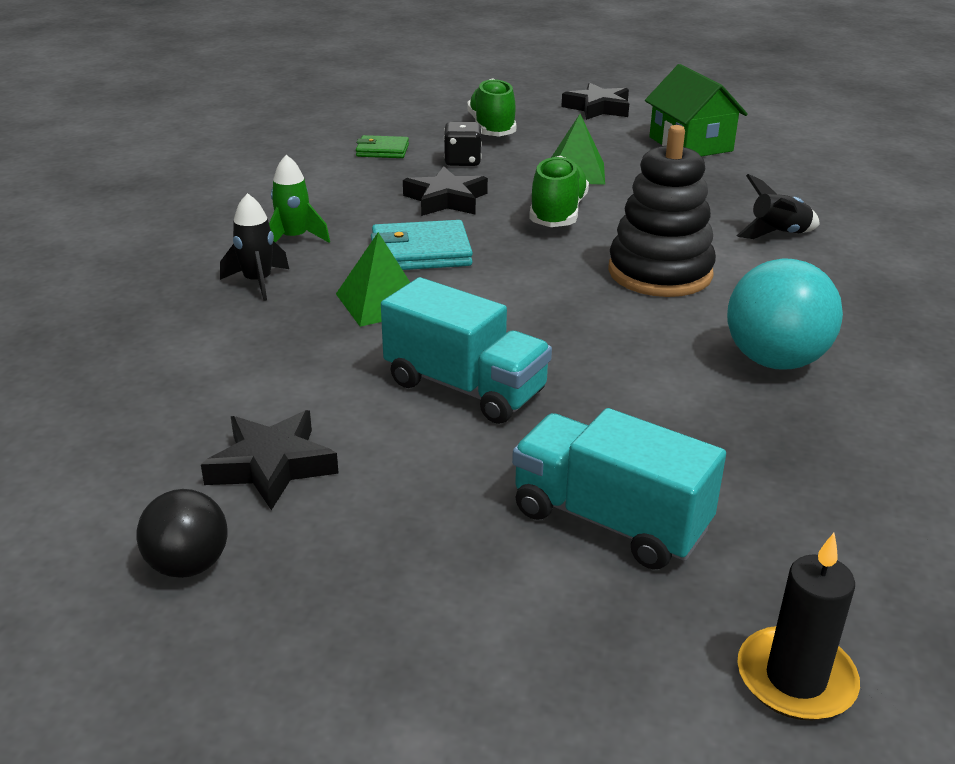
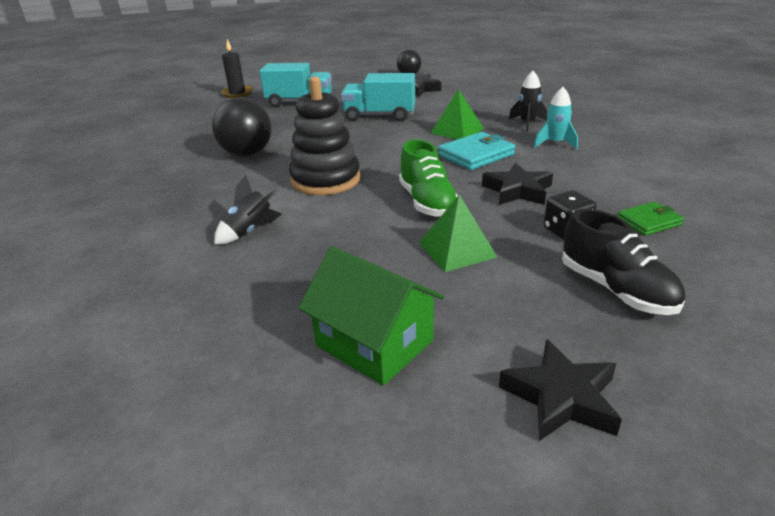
camera: 155 degrees right, 0 degrees up
(294, 239) = (555, 143): green rocket -> turquoise rocket
(492, 129) = (616, 289): green shoe -> black shoe
(774, 361) = (247, 154): turquoise ball -> black ball

